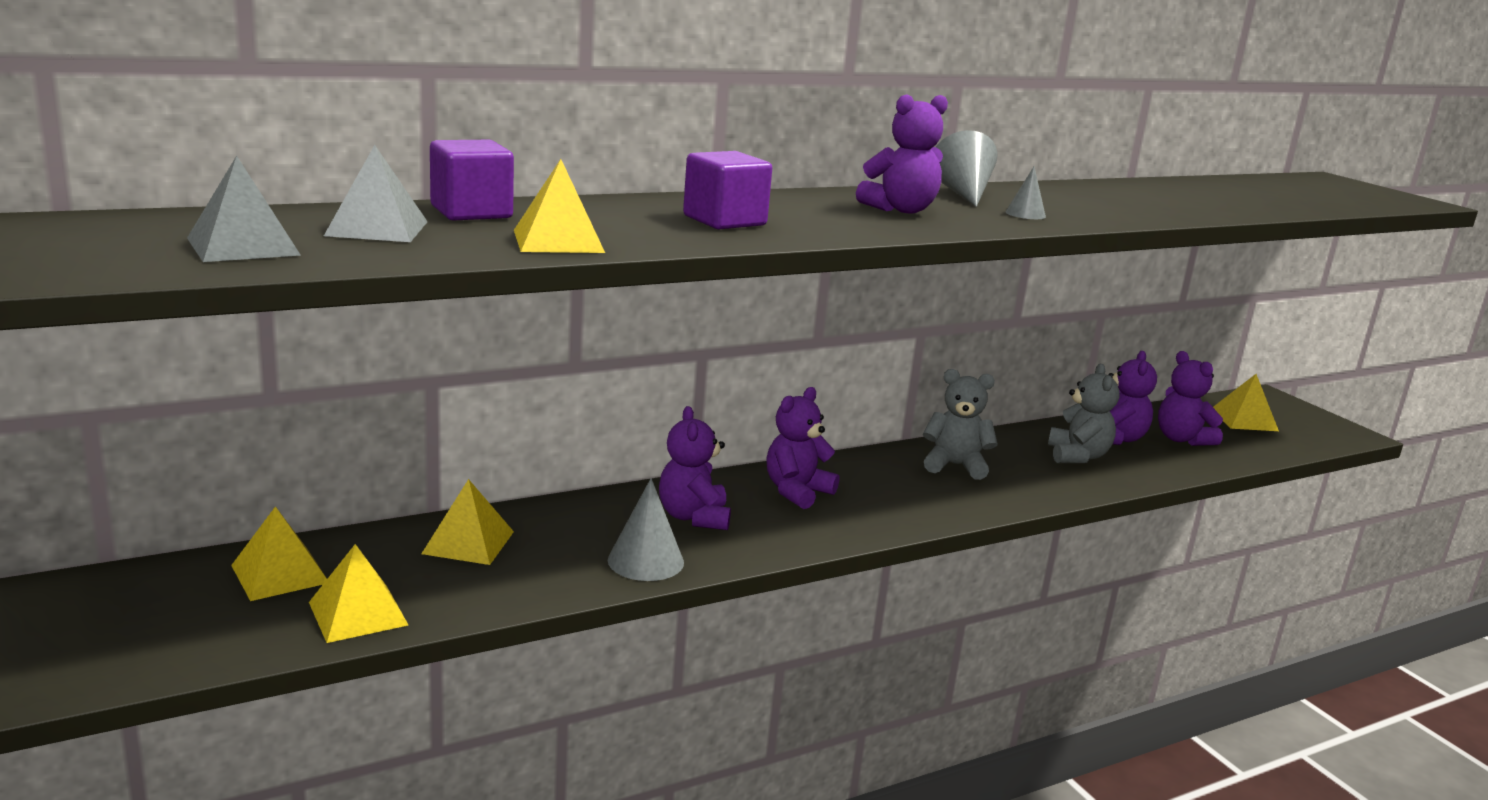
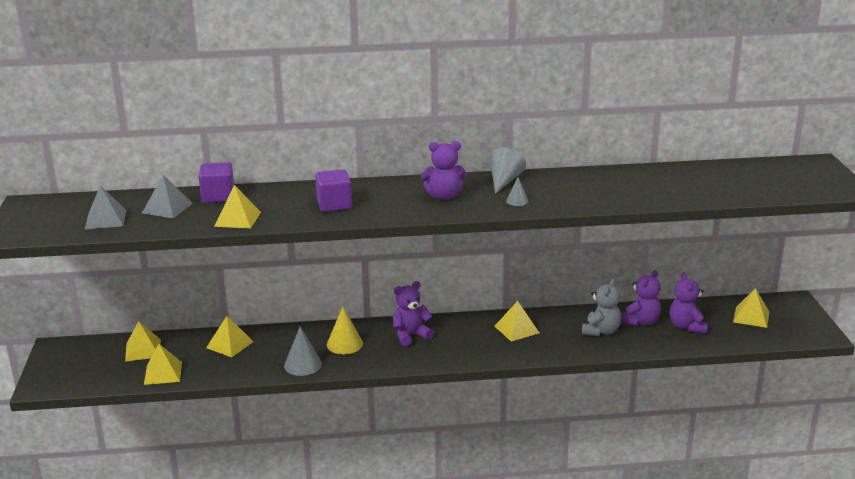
camera: 25 degrees right, 5 degrees up
(694, 517) = (344, 344): purple teddy bear -> yellow cone
(955, 465) = (516, 329): grey teddy bear -> yellow pyramid

